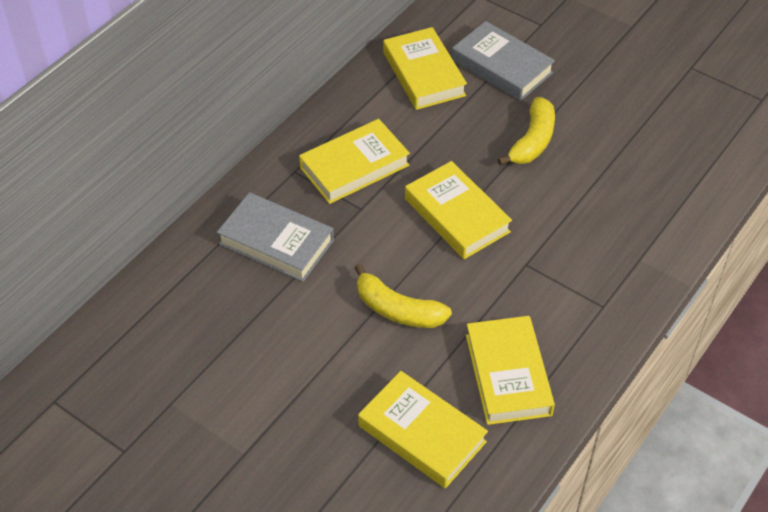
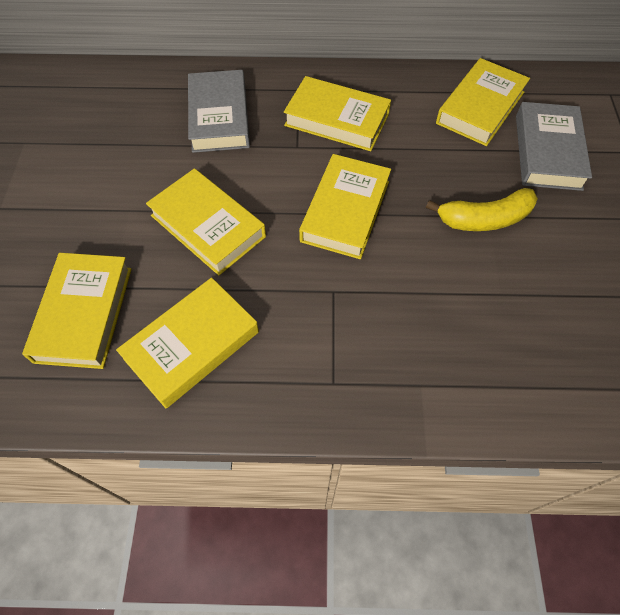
camera: 55 degrees right, 10 degrees up
(397, 310) = (208, 226): yellow banana -> yellow book

